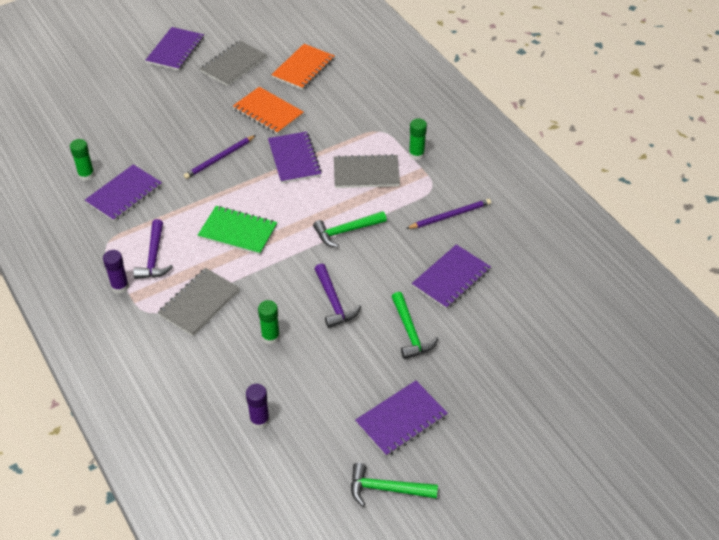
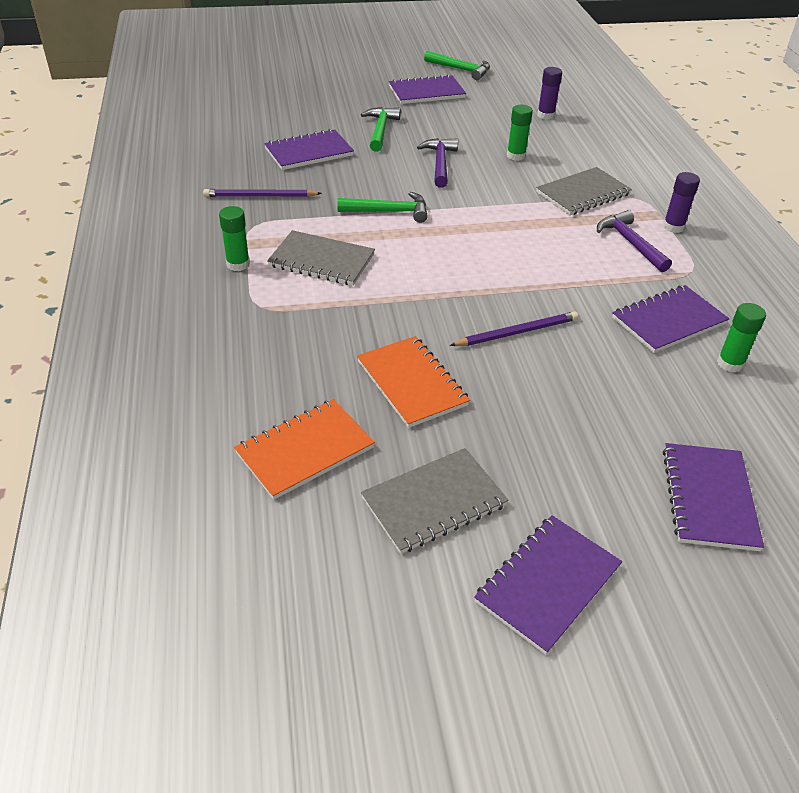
camera: 160 degrees left, 5 degrees down
(154, 257) = (630, 243): purple hammer -> purple hammer turned 45 degrees counterclockwise
(238, 232) = (519, 242): green notebook -> none
(294, 159) = (407, 303): purple notebook -> purple notebook (708, 498)

